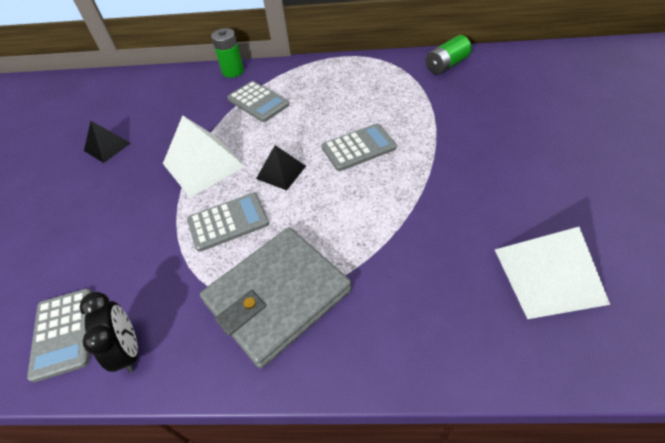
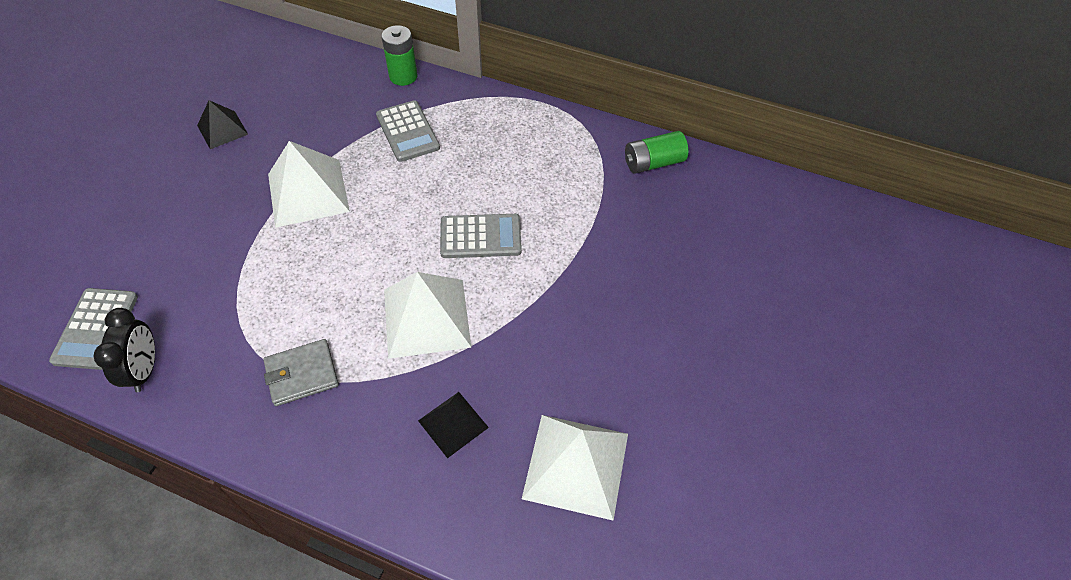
camera: 15 degrees right, 5 degrees up
(228, 222) = (298, 272): grey calculator -> none
(278, 297) = (302, 374): grey wallet -> grey wallet, size x0.51
(281, 172) = (382, 234): black pyramid -> black pyramid (453, 424)
(355, 215) = (426, 318): none -> white pyramid

